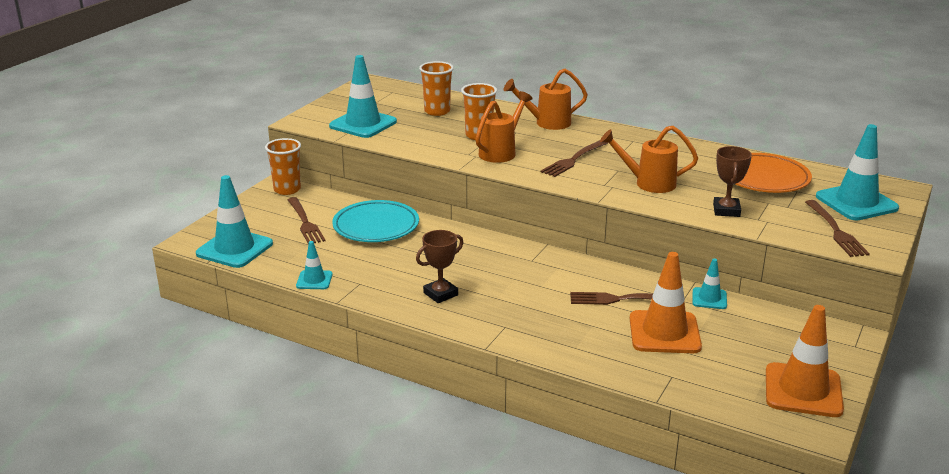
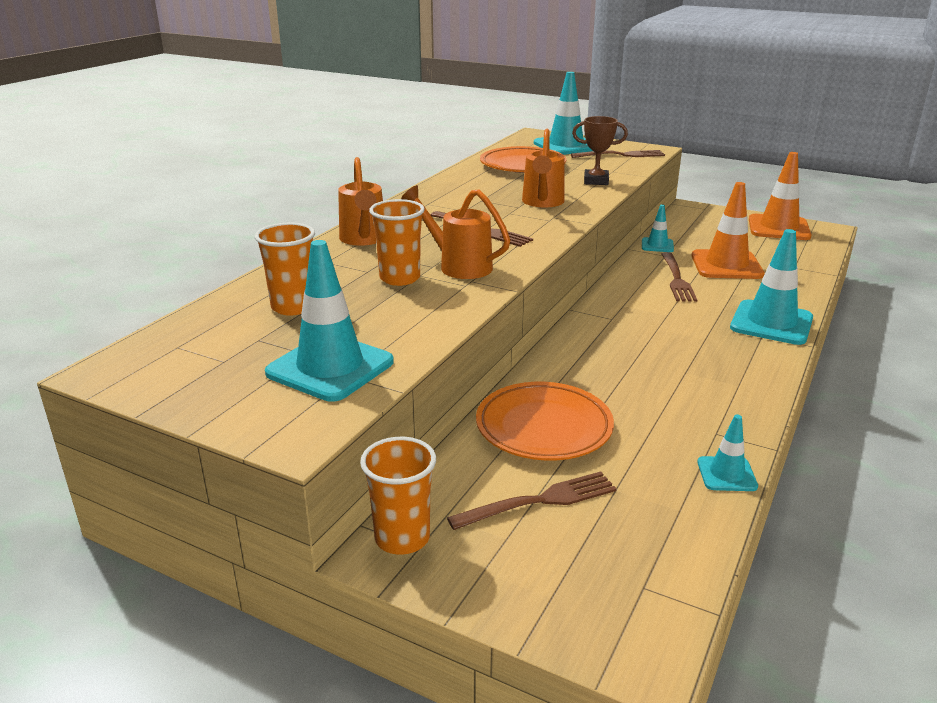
camera: 90 degrees left, 0 degrees up
(234, 249) = (656, 581): turquoise traffic cone -> turquoise traffic cone (771, 323)
(376, 226) = (544, 427): turquoise plate -> orange plate
(440, 294) = (714, 372): brown trophy -> none

